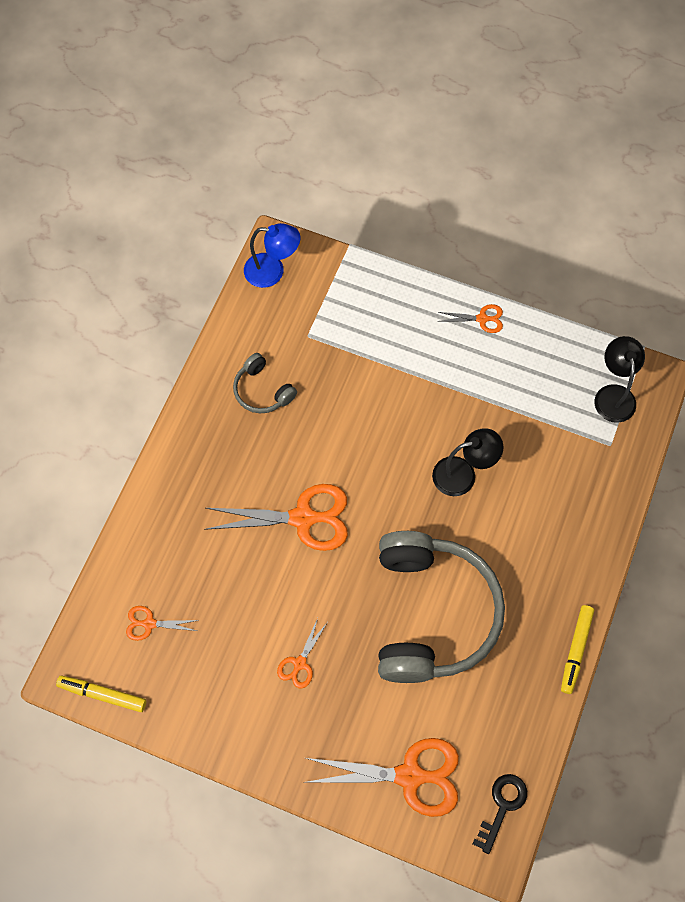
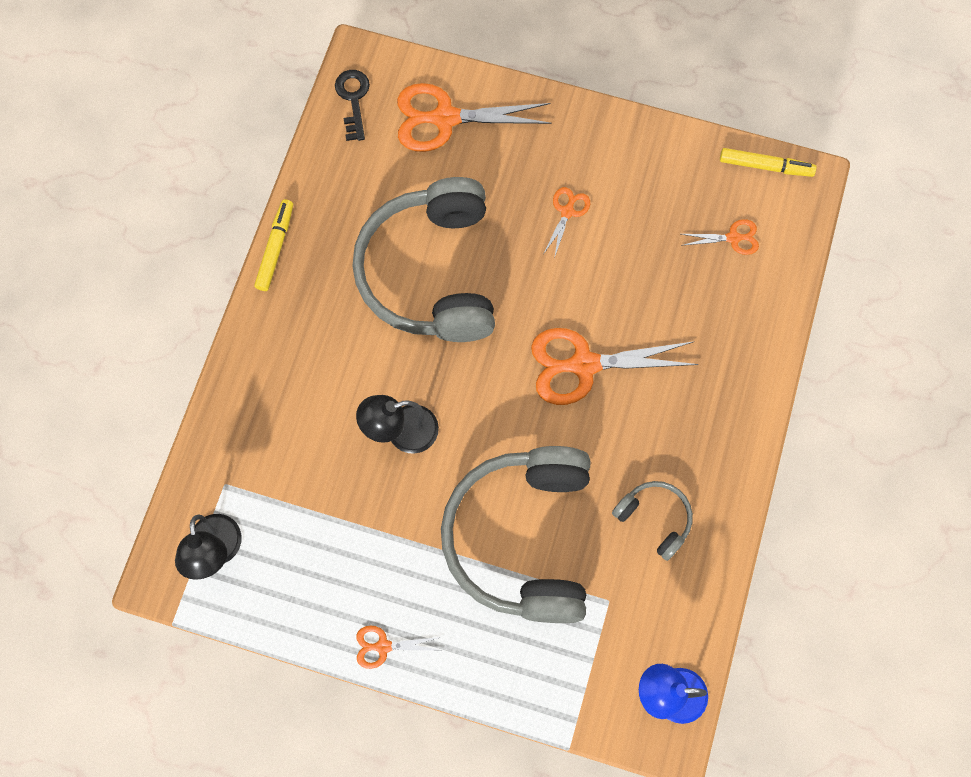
camera: 175 degrees right, 5 degrees up
(369, 385) = (522, 538): none -> grey headphones
(502, 806) = (353, 99): black key -> black key turned 150 degrees clockwise

